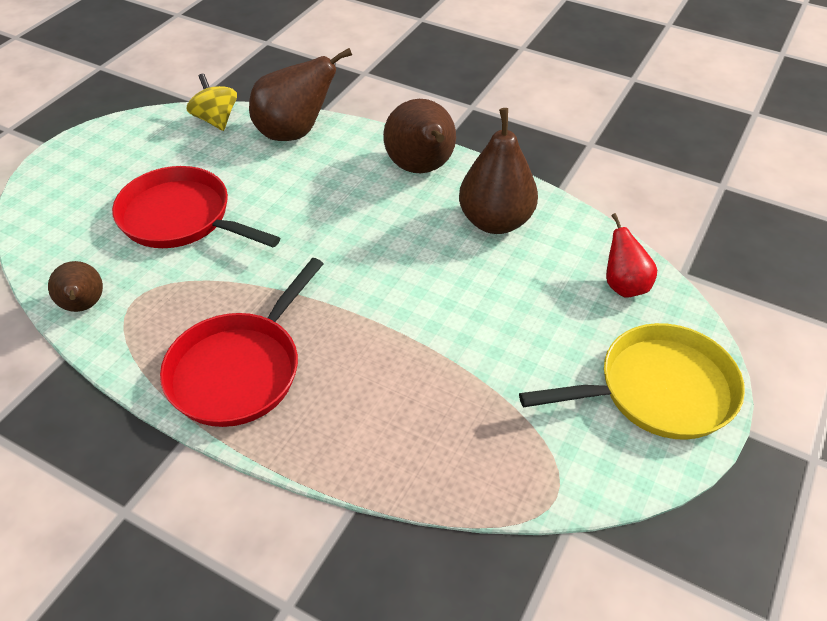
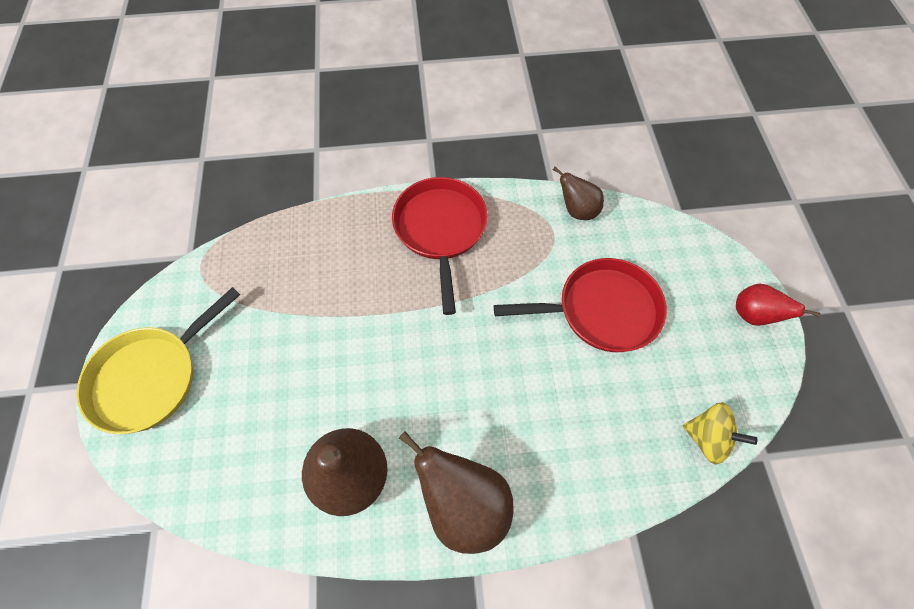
camera: 145 degrees right, 15 degrees up
(295, 133) = (621, 472): brown pear -> none
(624, 285) = (204, 469): red pear -> red pear (753, 315)

